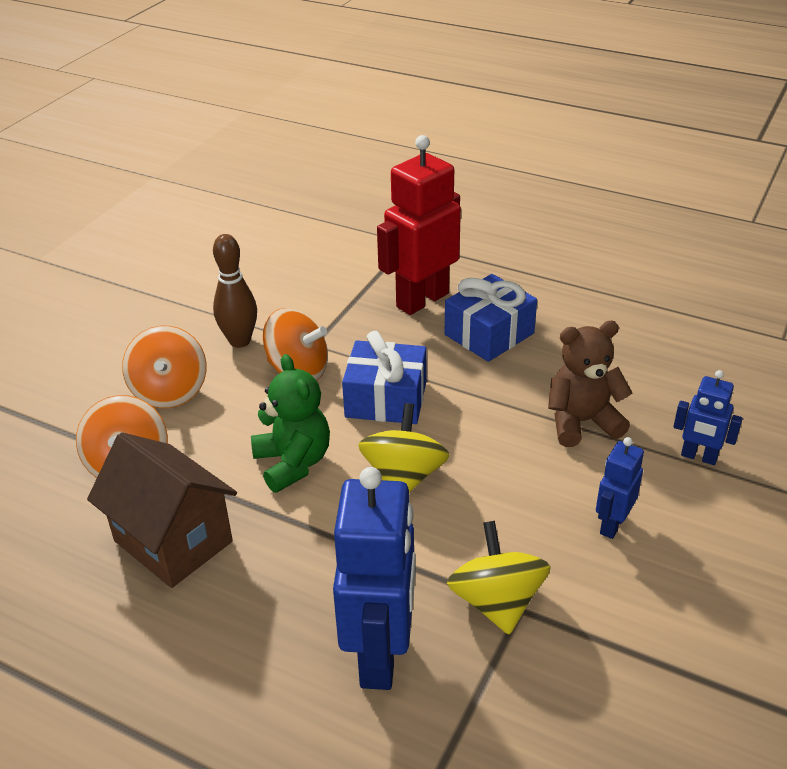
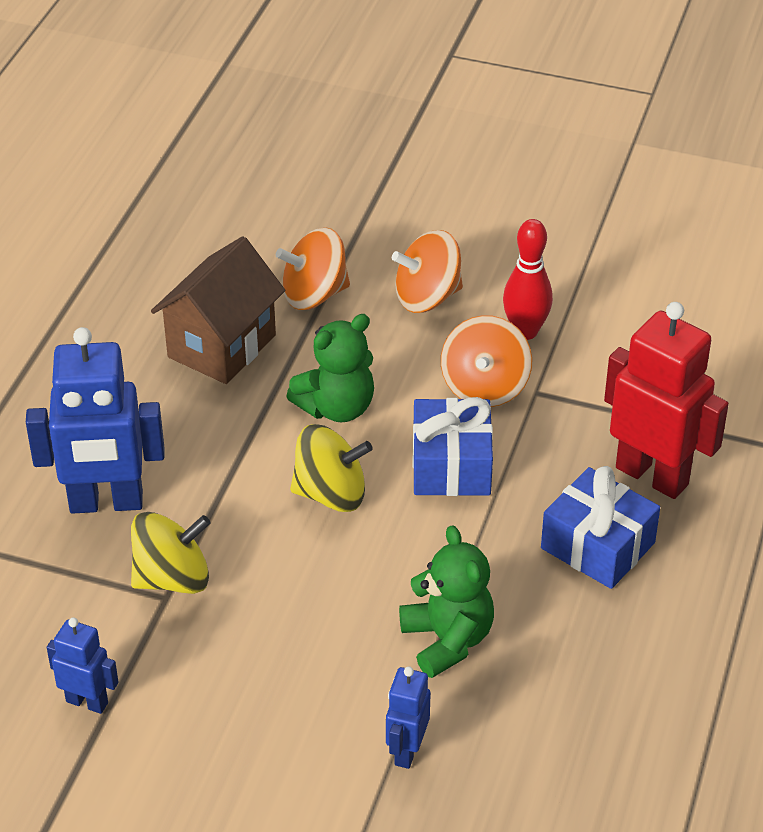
camera: 80 degrees right, 5 degrees up
(240, 341) = (525, 331): brown bowling pin -> red bowling pin
(582, 422) = (447, 640): brown teddy bear -> green teddy bear
(612, 524) = (285, 667): blue robot -> blue robot (87, 702)

